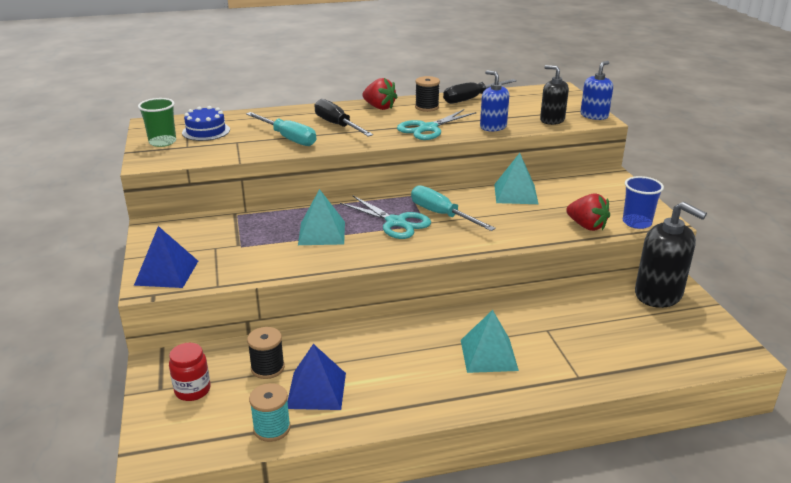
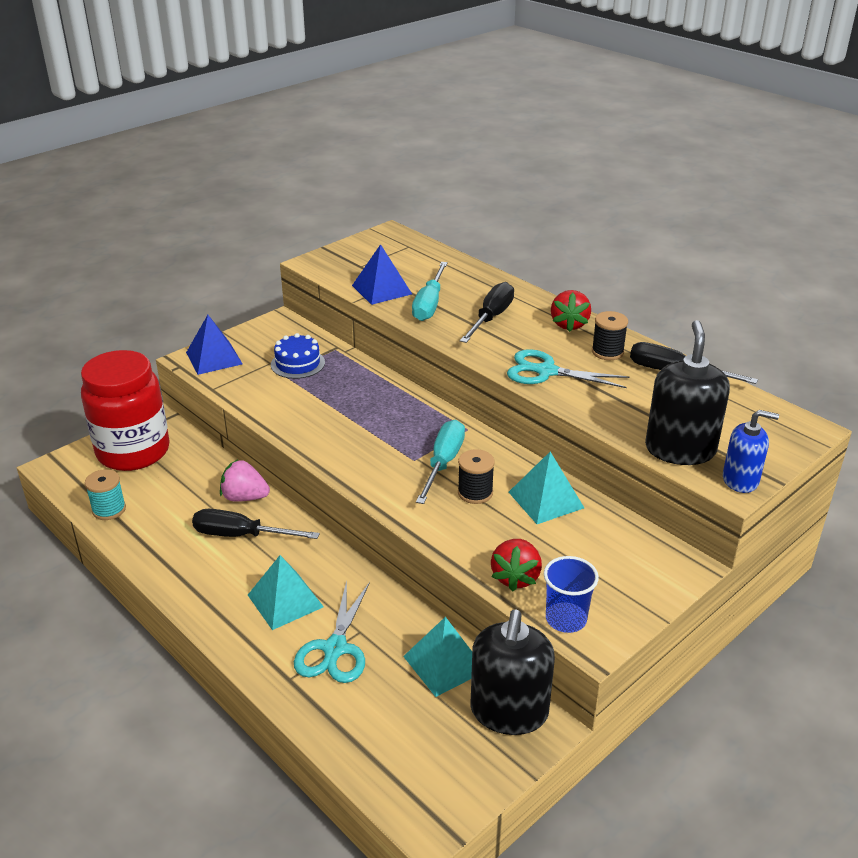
camera: 60 degrees right, 5 degrees up
(162, 142) = (357, 252): green cup -> none
(192, 390) = (133, 451): red jar -> red jar, size x2.32
(206, 131) = (400, 261): blue cake -> blue cake (297, 363)
(267, 368) = (182, 476): black spool -> black spool (475, 493)
(316, 390) = (168, 513): blue pyramid -> blue pyramid (381, 289)
(322, 233) = (340, 405): turquoise pyramid -> turquoise pyramid (444, 663)
(337, 341) = (244, 497): none -> pink strawberry
(387, 356) = (241, 535): none -> black screwdriver
(396, 222) = (399, 440): turquoise scissors -> turquoise scissors (335, 649)
(493, 127) = (603, 412): blue soap dispenser -> none
(552, 120) = (680, 449): black soap dispenser -> black soap dispenser, size x1.63

